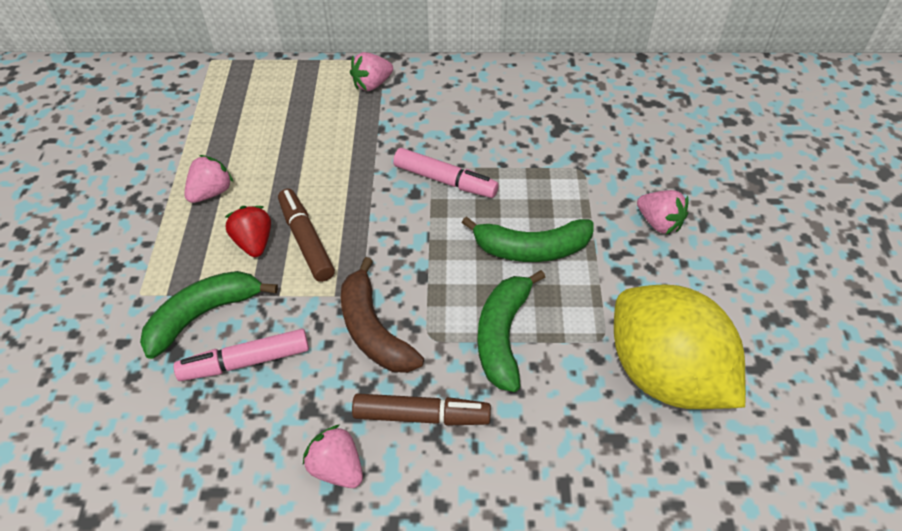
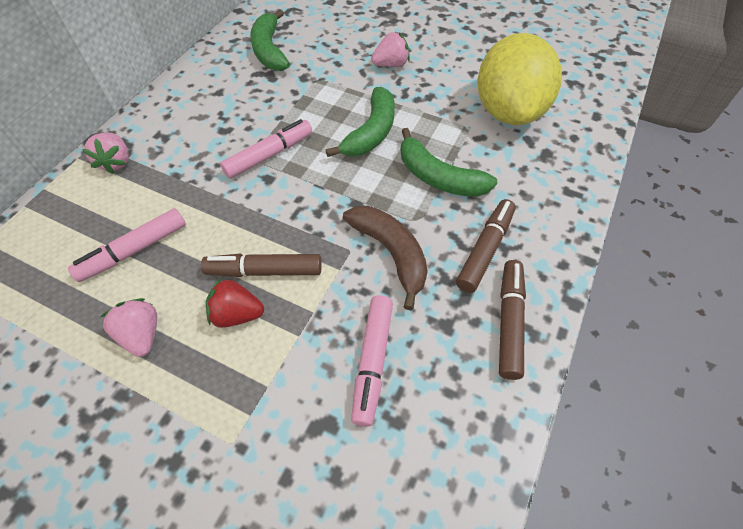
camera: 65 degrees left, 5 degrees up
(203, 315) = (298, 384): green banana -> green banana (269, 50)
(286, 145) = (134, 250): none -> pink marker
(337, 468) = (509, 322): pink strawberry -> brown marker
(374, 330) = (391, 253): brown banana -> brown banana turned 120 degrees counterclockwise
(665, 374) = (508, 111): yellow lemon -> yellow lemon turned 75 degrees counterclockwise

